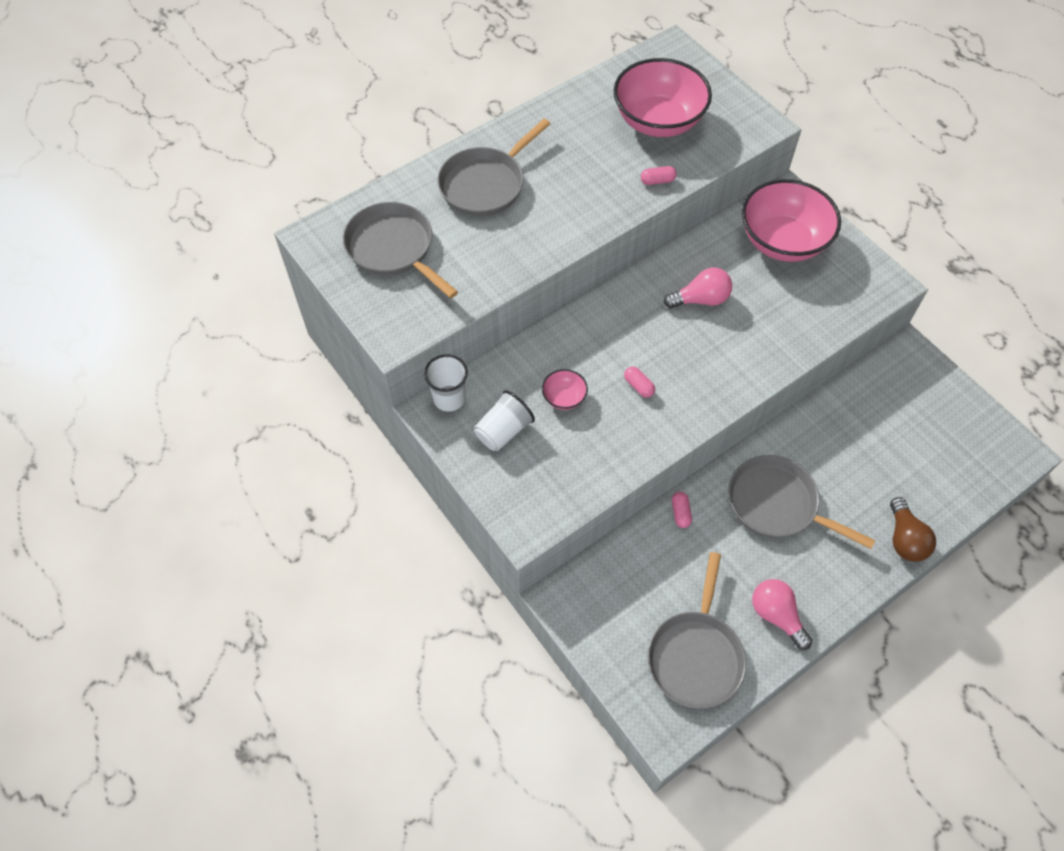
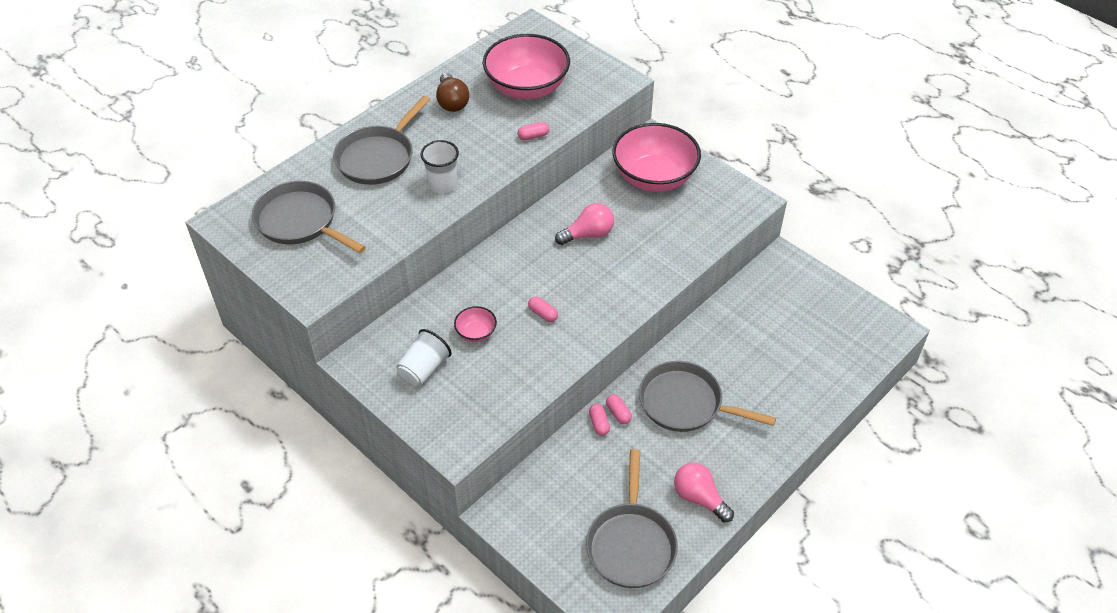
camera: 10 degrees left, 10 degrees down
(449, 398) = (369, 348): white cup -> white cup (443, 184)
(703, 504) = (618, 413): none -> pink capsule
(904, 539) = (803, 416): brown light bulb -> brown light bulb (452, 102)

